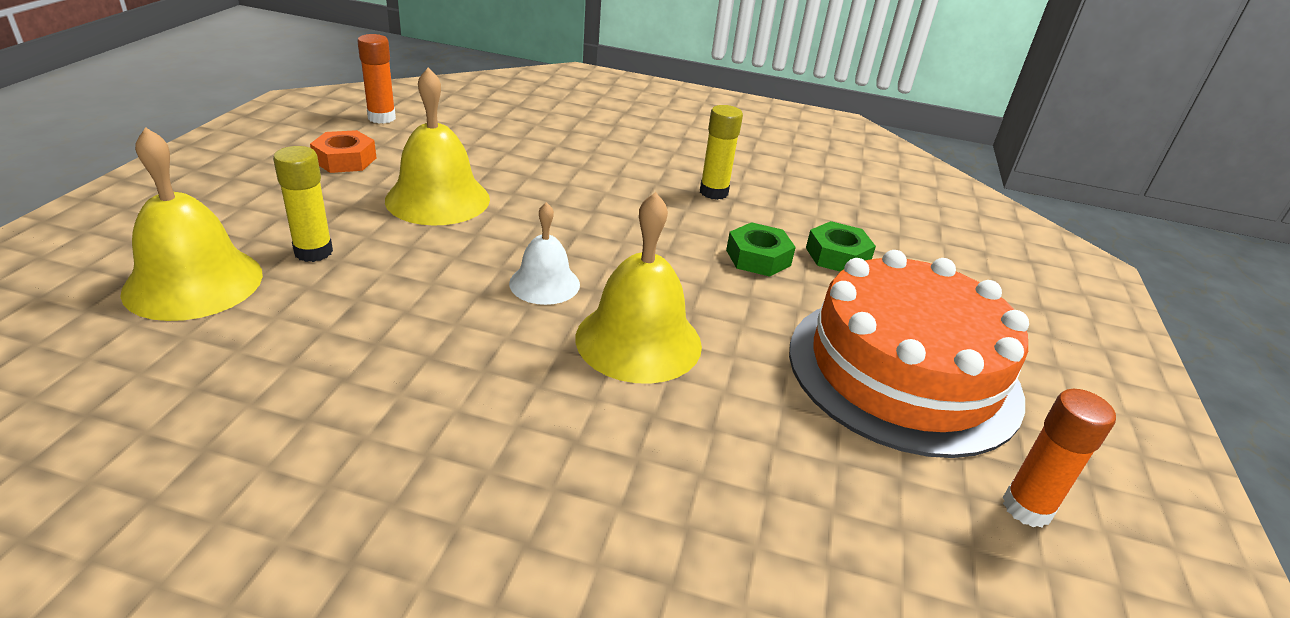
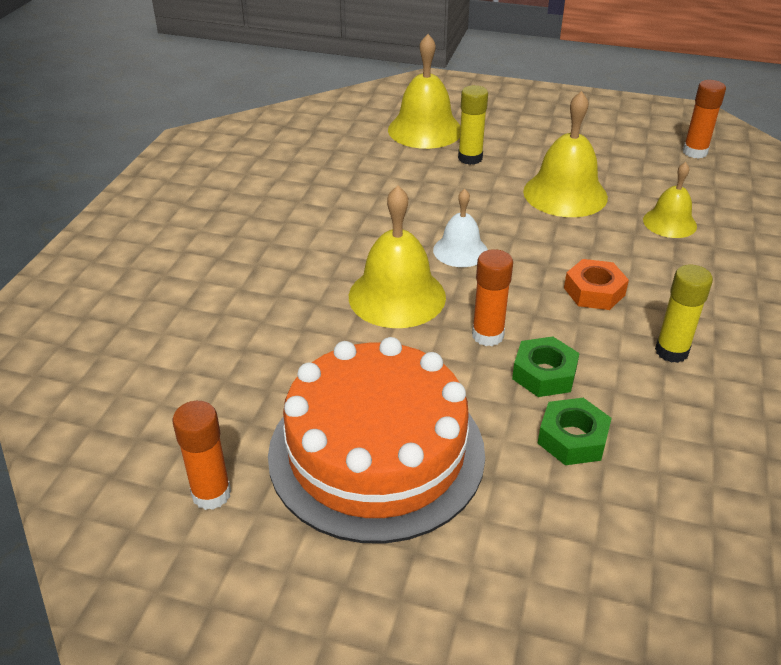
camera: 95 degrees right, 5 degrees up
(345, 160) = (605, 149): orange nut -> orange nut (594, 291)
(514, 155) = (669, 223): none -> yellow bell
(705, 282) = (487, 335): none -> orange glue stick

